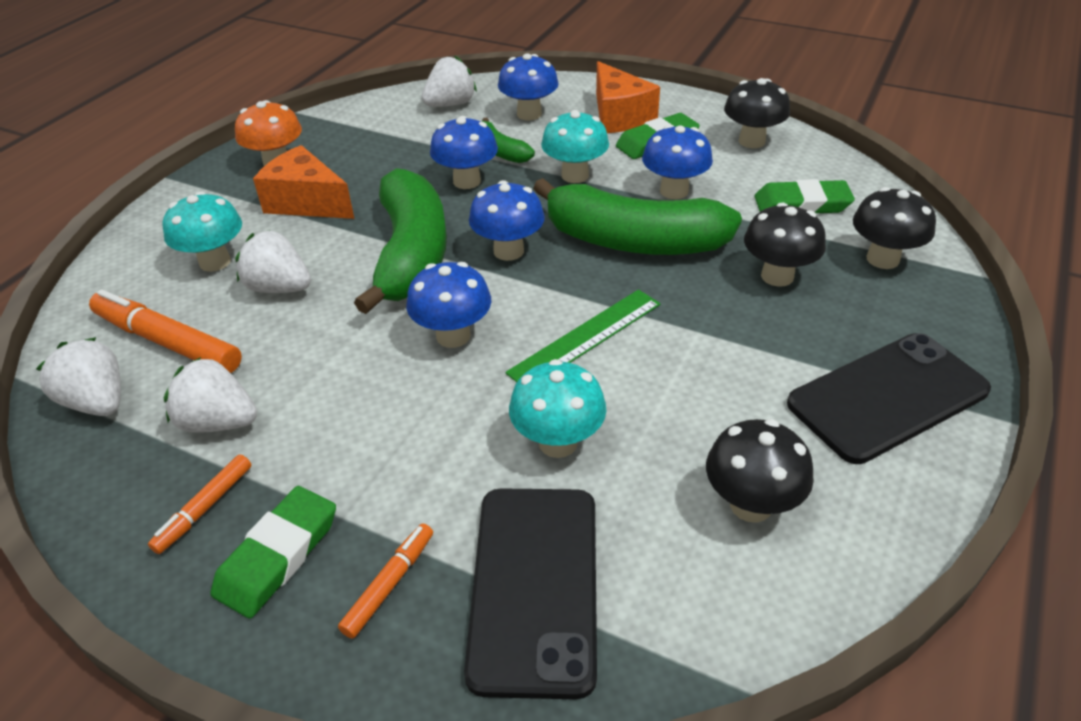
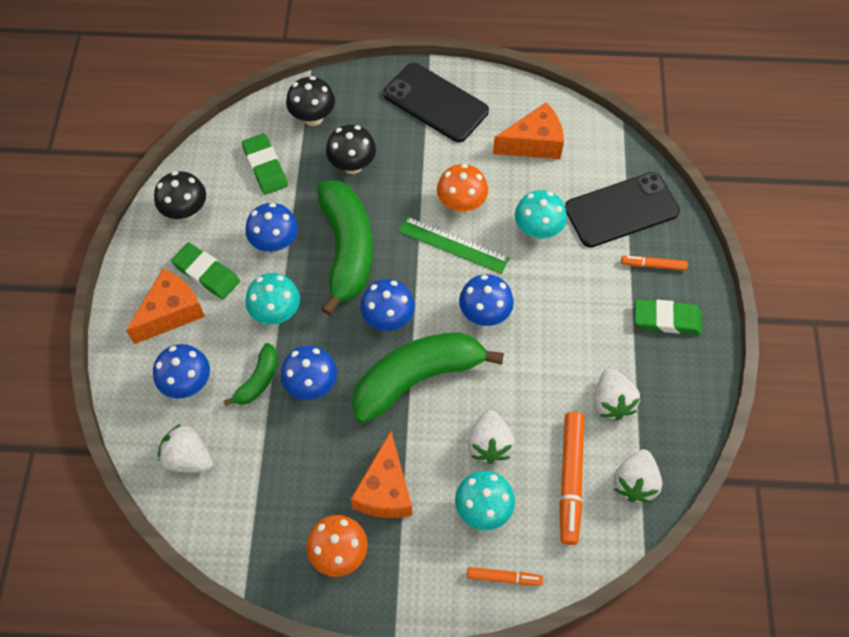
camera: 115 degrees left, 20 degrees up
(204, 508) = (663, 369): orange marker -> orange marker (504, 578)
(655, 367) = (461, 204): none -> orange mushroom
(751, 505) = (534, 143): black mushroom -> orange cheese

